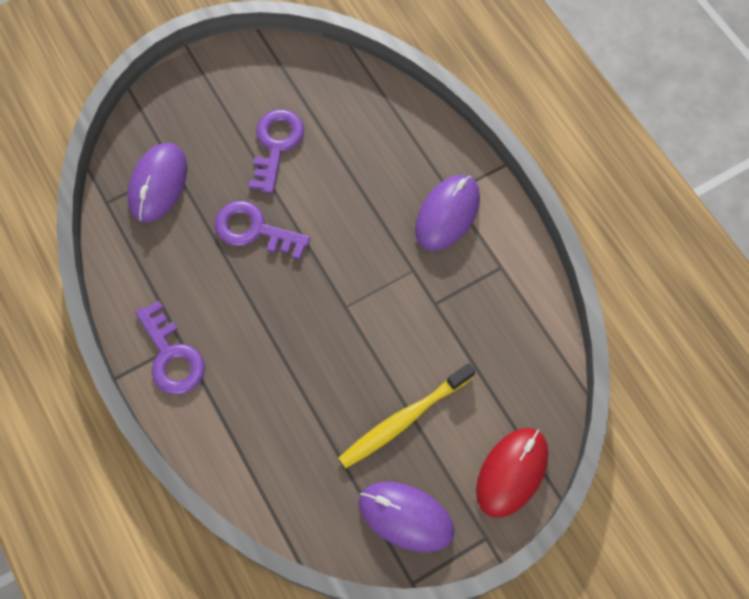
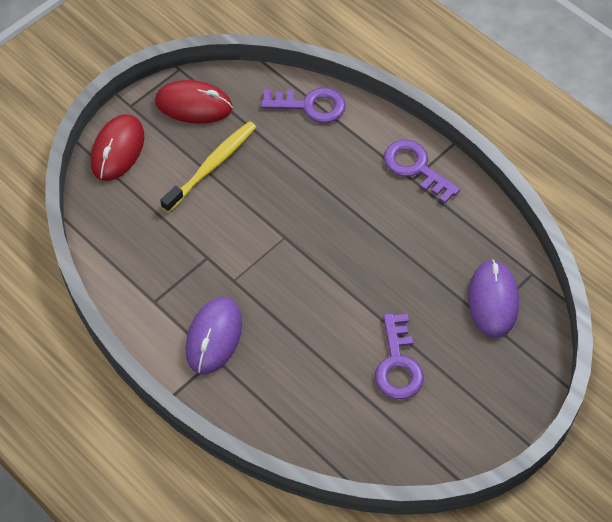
camera: 165 degrees right, 10 degrees down
(254, 230) = (388, 281): purple key -> purple key (310, 105)
(406, 517) = (194, 105): purple mouse -> red mouse

